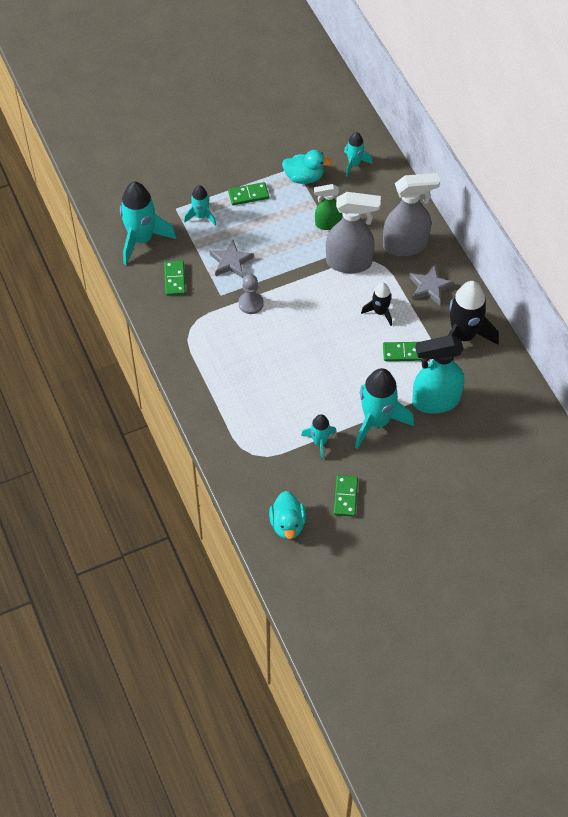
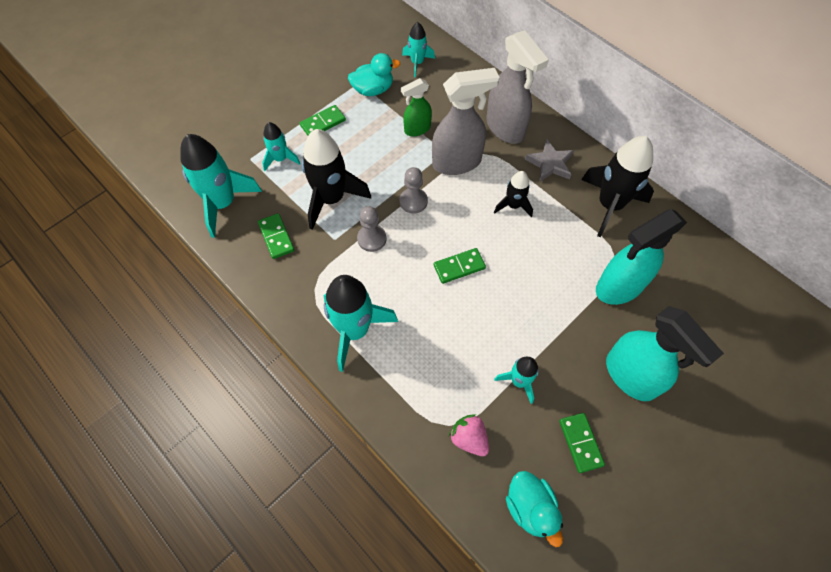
camera: 20 degrees left, 5 degrees up
(231, 262) = (331, 199): grey star -> black rocket
(264, 467) = (469, 438): none -> pink strawberry
(297, 284) = (413, 201): none -> grey pawn
(377, 421) = (570, 333): turquoise rocket -> turquoise rocket (355, 330)
(403, 352) = (559, 242): green domino -> green domino (459, 267)
(405, 245) = (505, 128): grey spray bottle -> grey spray bottle turned 90 degrees clockwise
(408, 466) = (631, 376): none -> turquoise spray bottle

